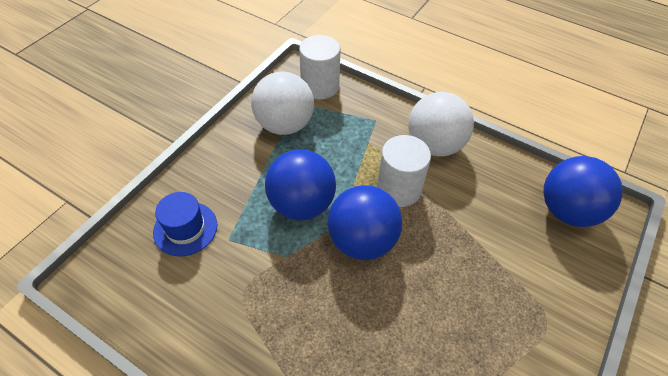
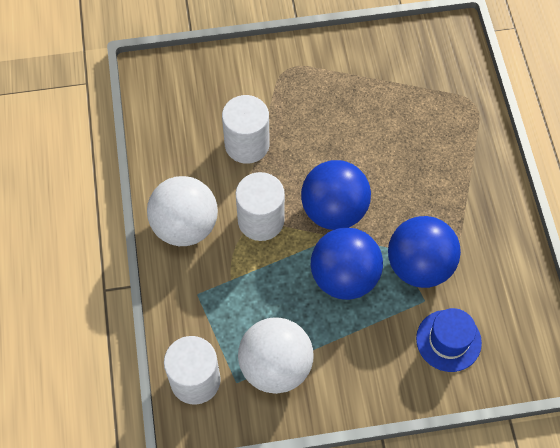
camera: 130 degrees left, 10 degrees up
(479, 228) = (247, 144): none -> white cylinder
(567, 211) = (174, 99): blue ball -> blue ball (419, 266)

